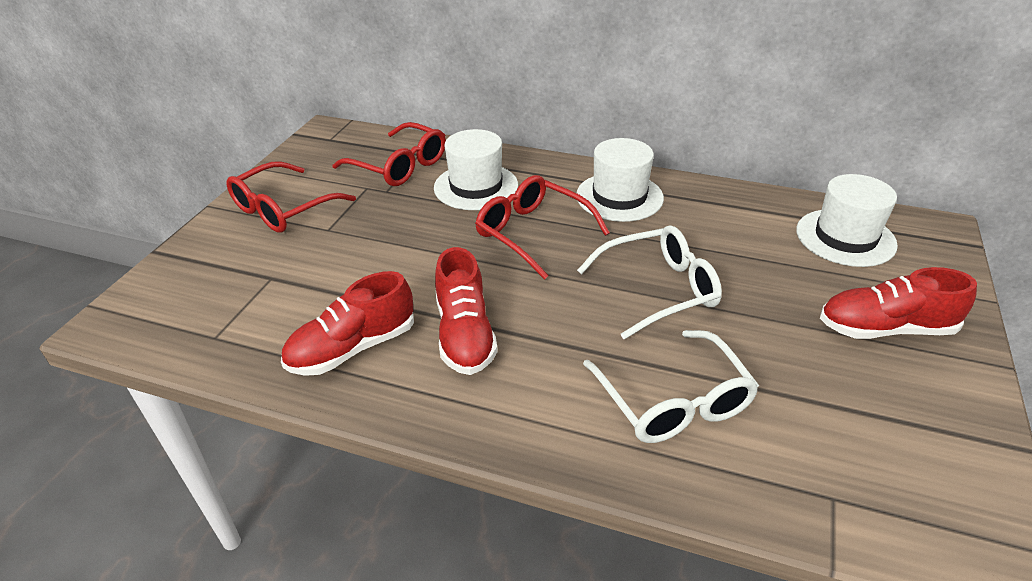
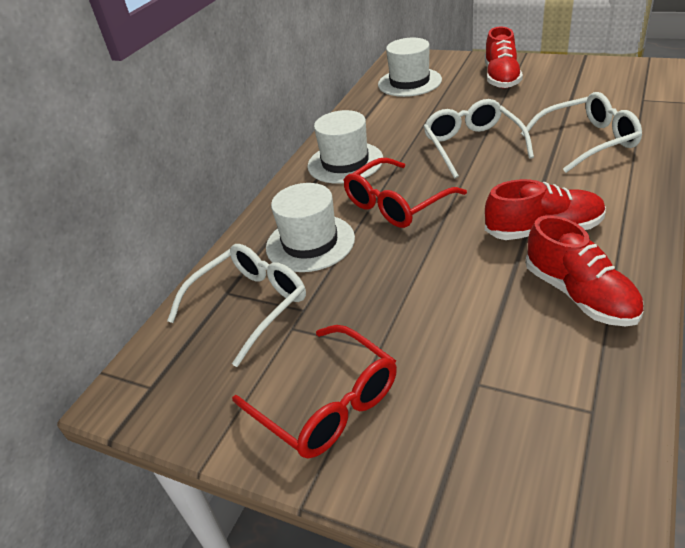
camera: 80 degrees left, 0 degrees up
(400, 166) = (250, 305): red glasses -> white glasses

